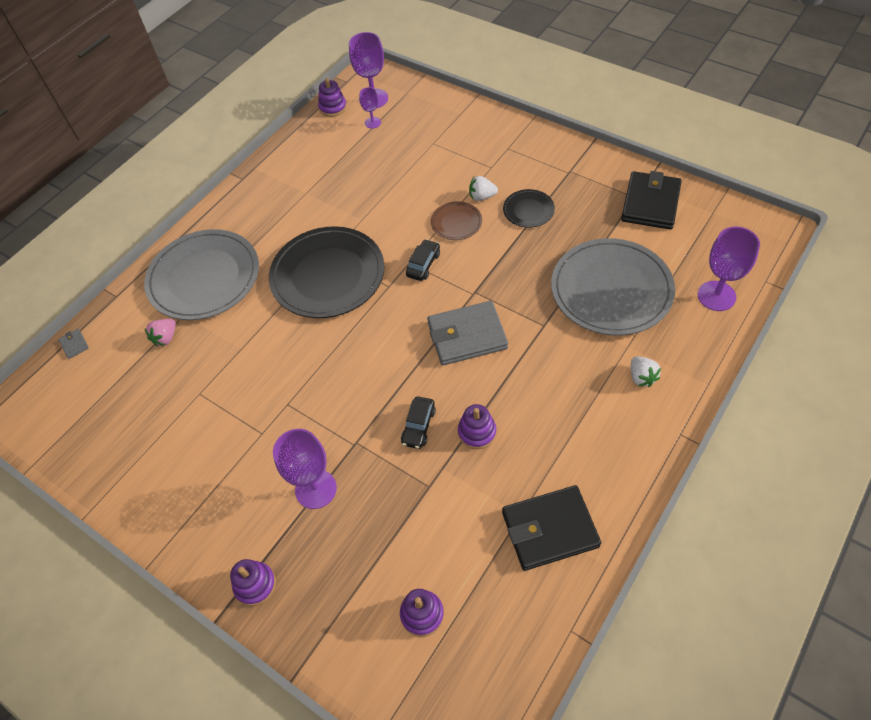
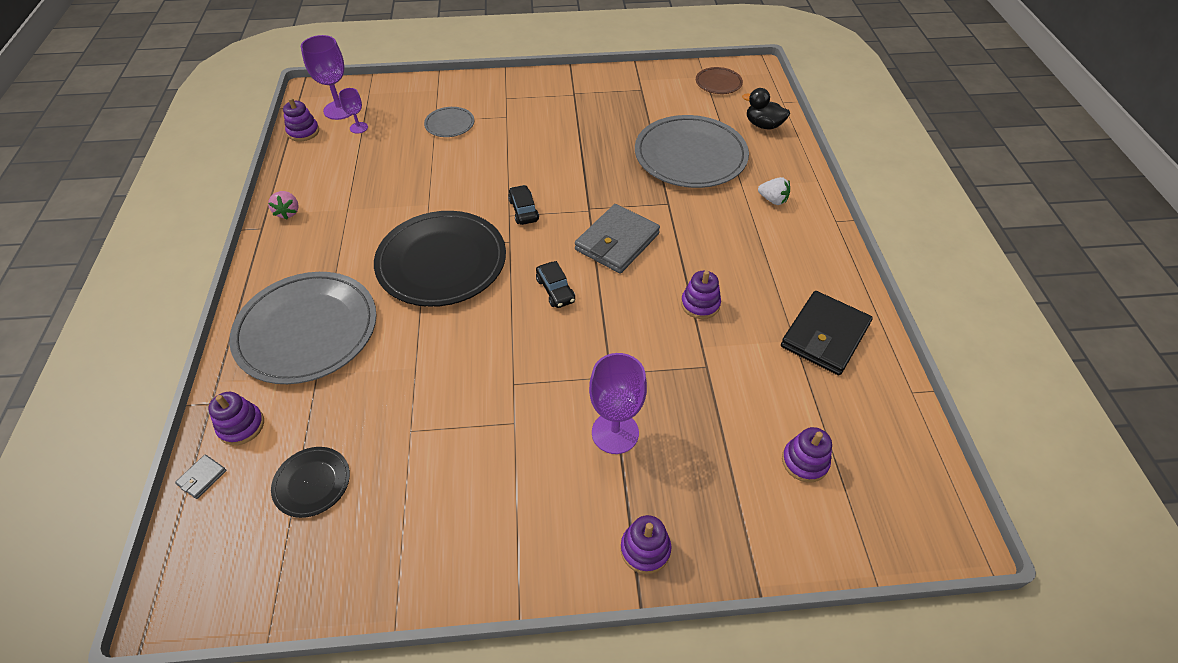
camera: 45 degrees left, 5 degrees down
(74, 344) = (202, 477): grey wallet -> grey wallet turned 75 degrees counterclockwise
(118, 323) = (241, 426): none -> purple stacking toy
(166, 338) = (317, 405): pink strawberry -> pink strawberry (288, 212)
(418, 426) = (650, 328): black car -> black car (555, 290)
(440, 152) = (449, 124): none -> grey plate
(456, 222) = (519, 167): brown plate -> brown plate (718, 83)
(482, 197) = (521, 140): white strawberry -> none
(528, 210) = (570, 132): black plate -> black plate (312, 483)
(650, 203) = (656, 89): black wallet -> none
(716, 296) = (763, 125): purple goblet -> black duck

